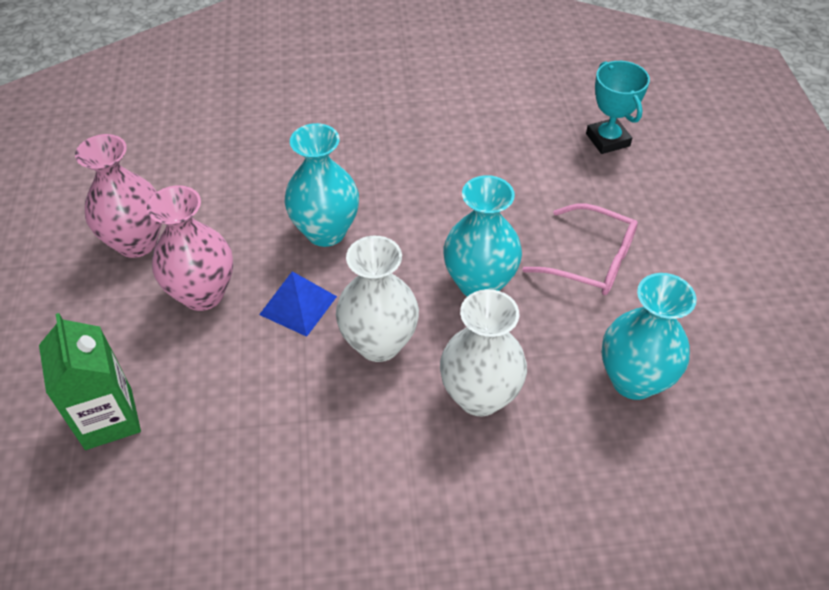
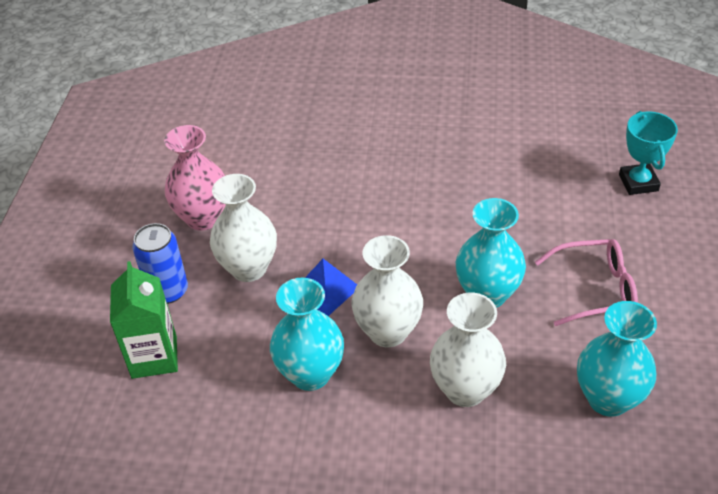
camera: 15 degrees right, 5 degrees down
(110, 335) = (168, 291): none -> blue can
(203, 294) = (248, 268): pink vase -> white vase
(326, 231) = (362, 230): turquoise vase -> turquoise vase (310, 374)
(591, 260) = (595, 289): pink glasses -> pink glasses turned 45 degrees counterclockwise

